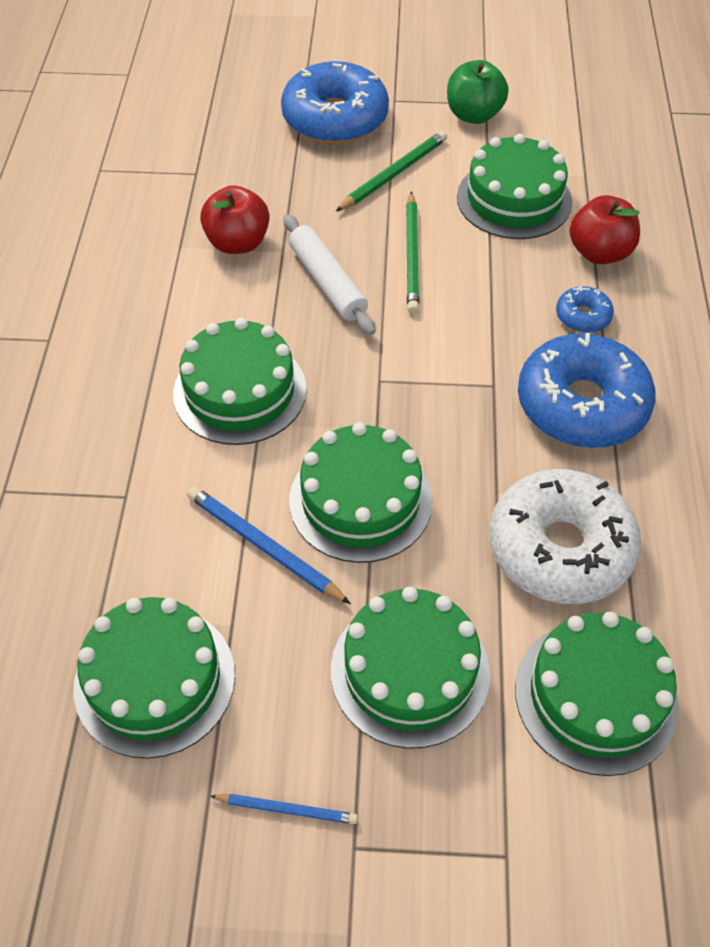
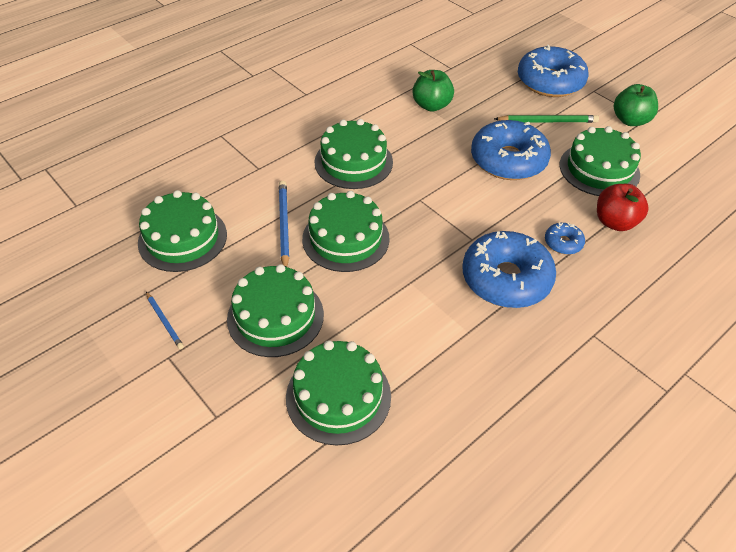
camera: 45 degrees right, 5 degrees down
(238, 243) = (431, 105): red apple -> green apple
(327, 282) = (451, 146): white rolling pin -> none
(412, 255) = (508, 160): green pencil -> blue donut
(560, 548) = (408, 327): white donut -> none

